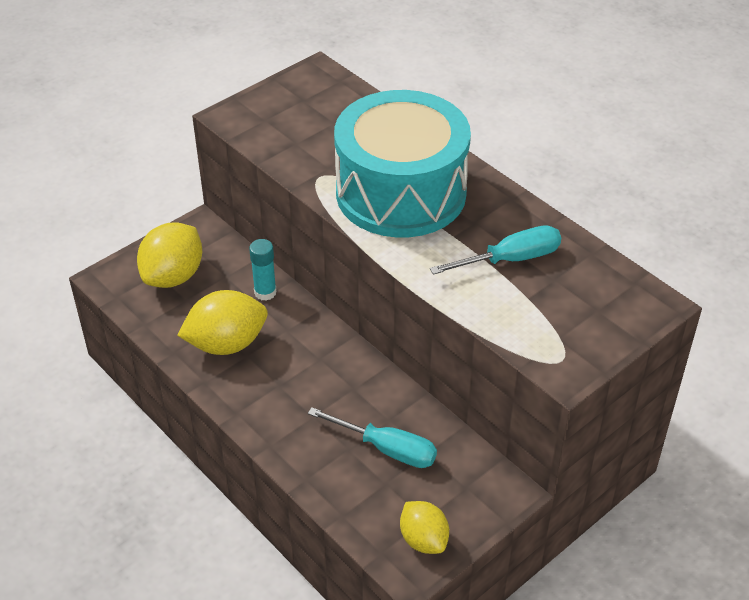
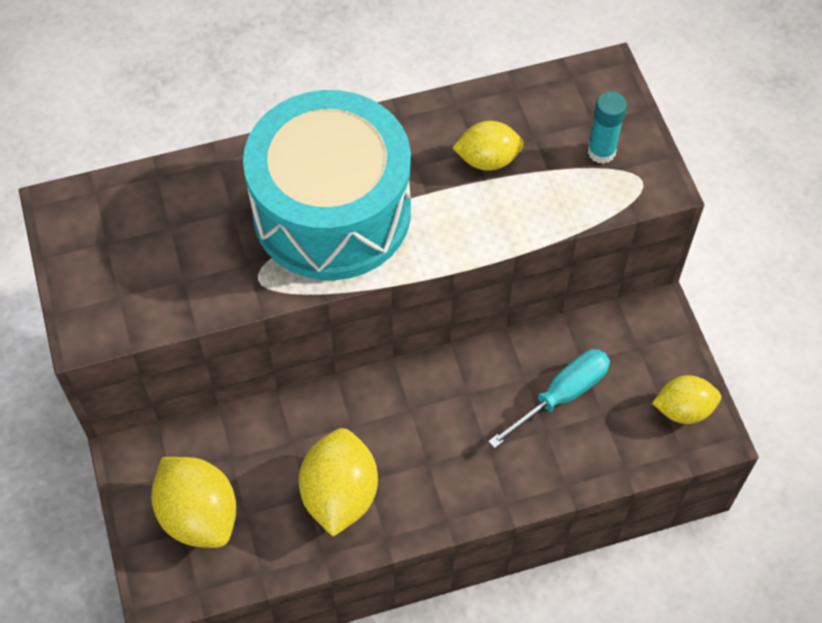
camera: 65 degrees left, 15 degrees up
(265, 292) = (281, 426): turquoise glue stick -> turquoise glue stick (601, 152)
(510, 259) = (487, 160): turquoise screwdriver -> yellow lemon

